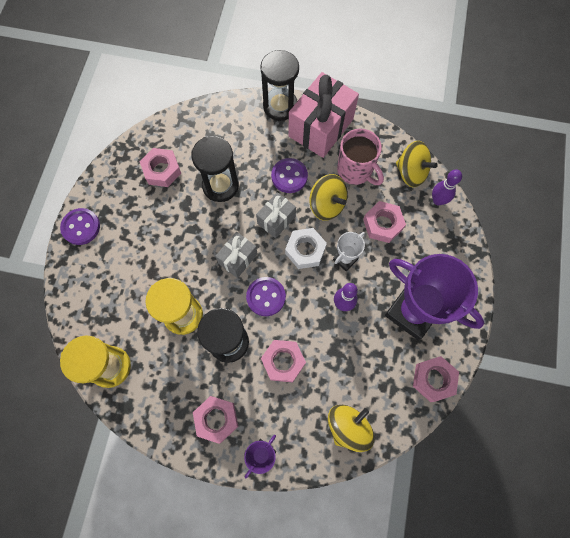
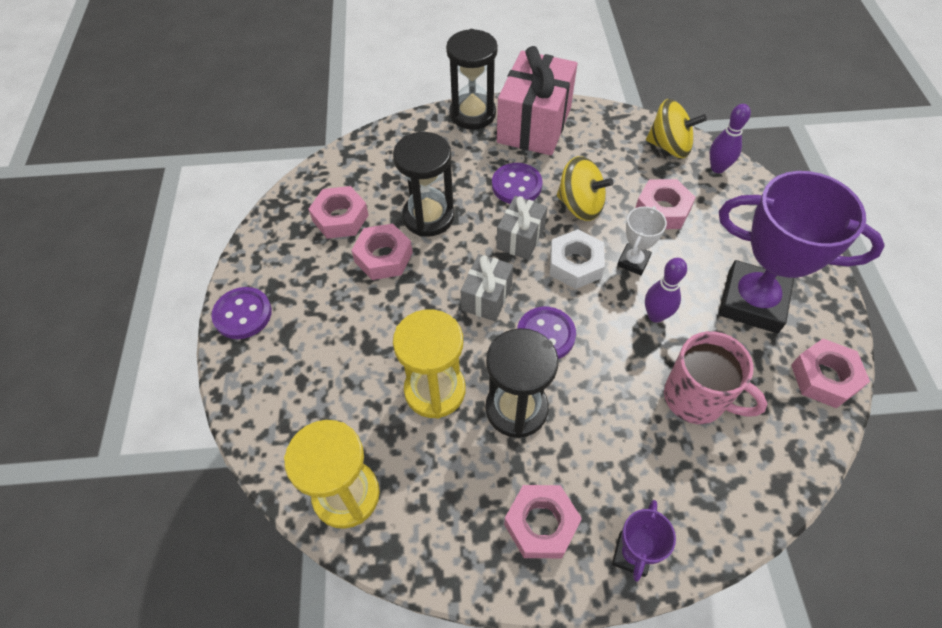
camera: 15 degrees left, 15 degrees down
(283, 362) = (606, 413): pink nut -> pink nut (383, 257)
(348, 427) = (741, 476): yellow spinning top -> none
(355, 171) = (599, 160): pink mug -> pink mug (696, 399)

